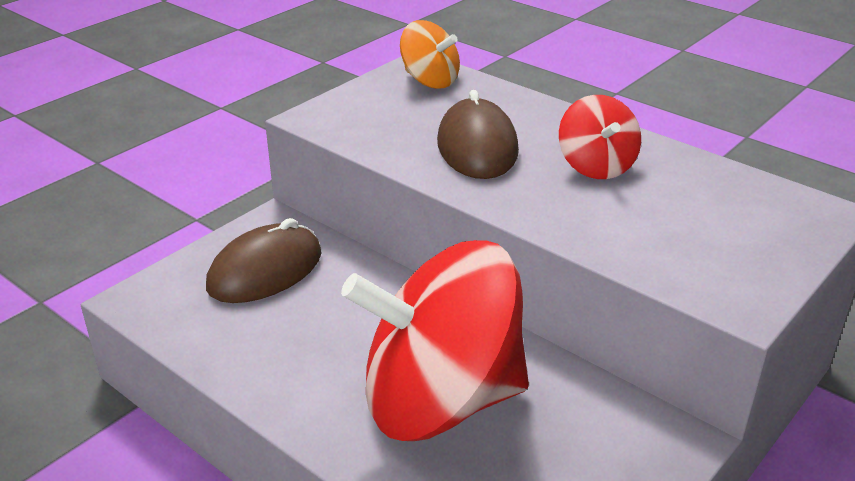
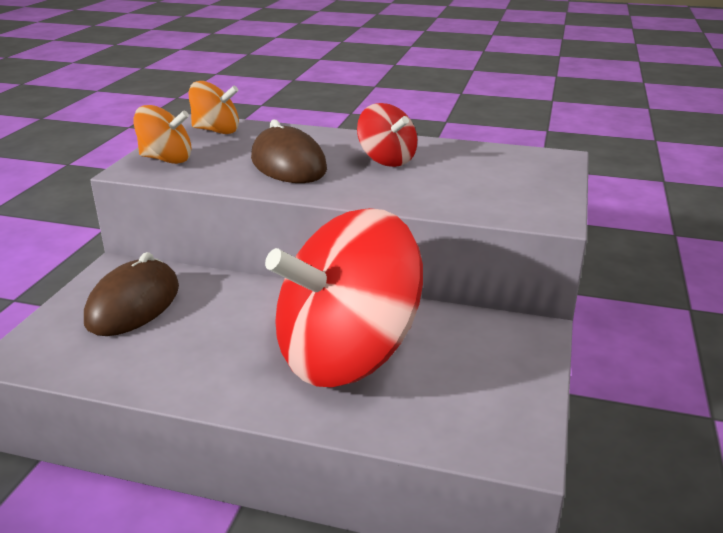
camera: 25 degrees left, 5 degrees down
(352, 111) = (166, 159): none -> orange spinning top

